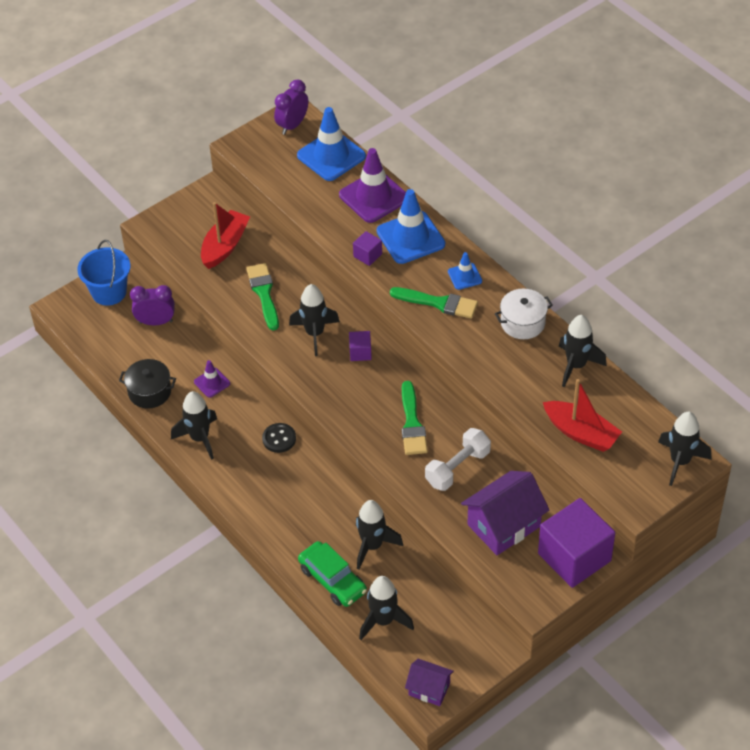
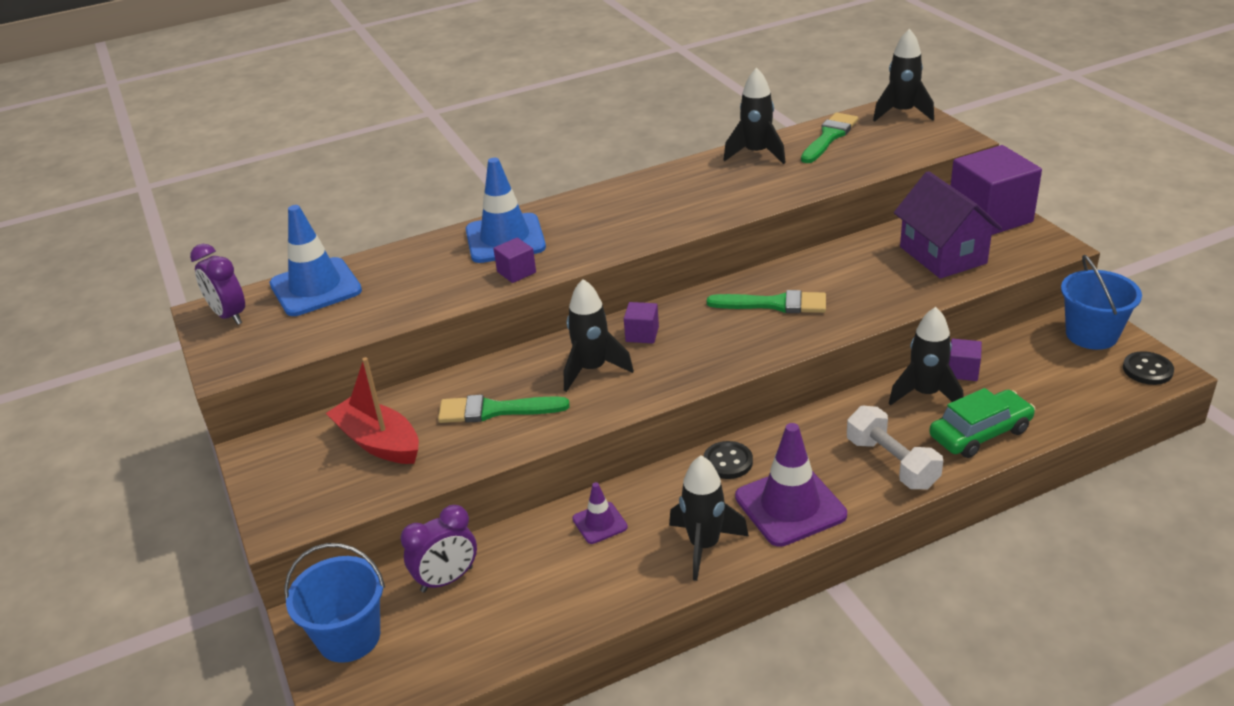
camera: 75 degrees left, 15 degrees down
(149, 392) = (591, 599): black pot -> none
(156, 322) = (447, 580): purple clock -> purple clock turned 135 degrees counterclockwise
(373, 197) = (416, 260): purple traffic cone -> purple traffic cone (790, 506)
(383, 621) = (1045, 396): black rocket -> none
(405, 568) = (962, 371): none -> purple cube
(429, 689) = (1147, 370): purple house -> black button
(438, 303) = (625, 228): green brush -> green brush (829, 137)
(457, 468) = (852, 278): white dumbbell -> white dumbbell (891, 463)
(464, 276) = (590, 208): blue traffic cone -> none
(471, 654) = (1091, 334): none -> blue bucket
(522, 323) = (681, 178): white pot -> none
(581, 433) = (854, 159): red boat -> none

